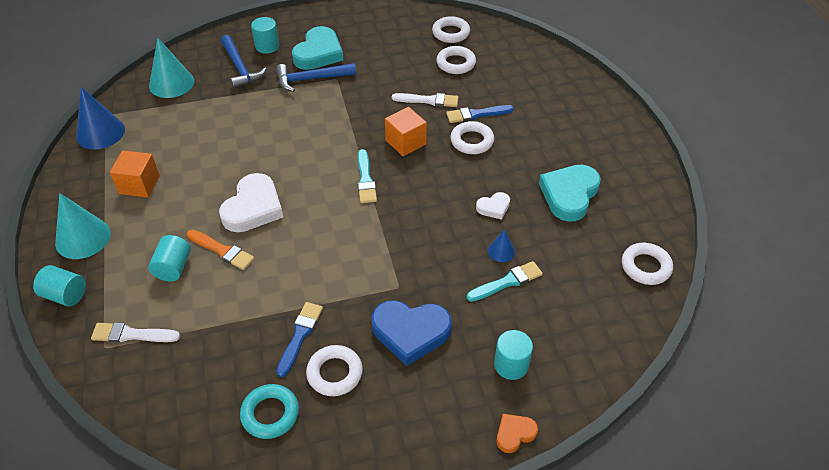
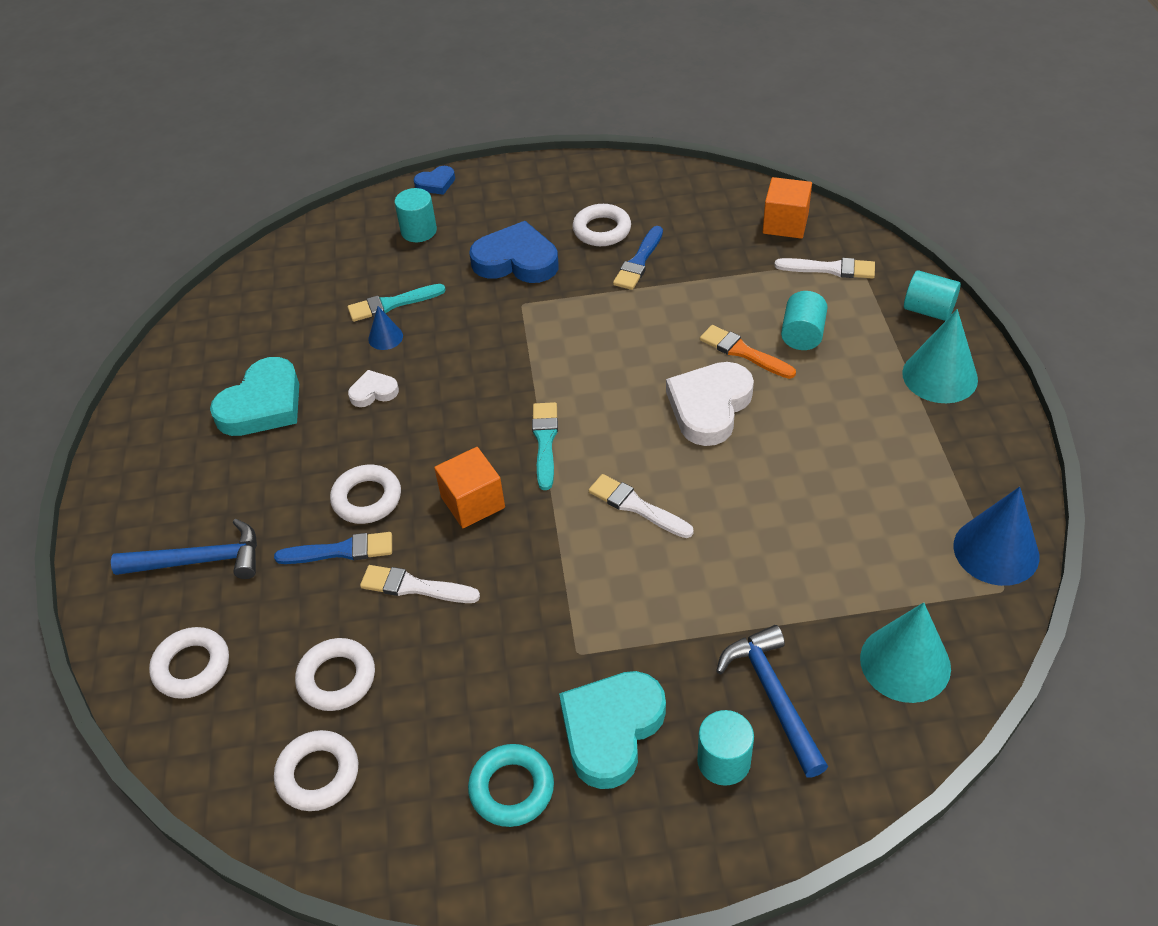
camera: 170 degrees left, 0 degrees up
(139, 185) = (889, 450): orange cube -> orange cube (785, 224)
(270, 414) = (666, 202): turquoise ring -> turquoise ring (511, 789)
(305, 145) = (636, 506): none -> white brush
(311, 79) = (626, 654): blue hammer -> blue hammer (199, 560)
(514, 434) = (436, 183): orange heart -> blue heart
(645, 267) = (221, 313): white ring -> white ring (192, 667)

